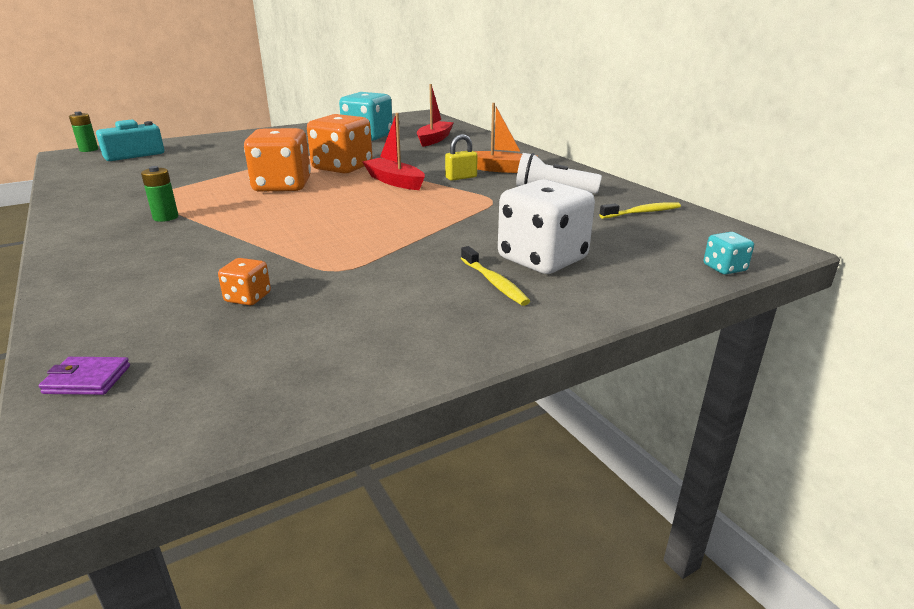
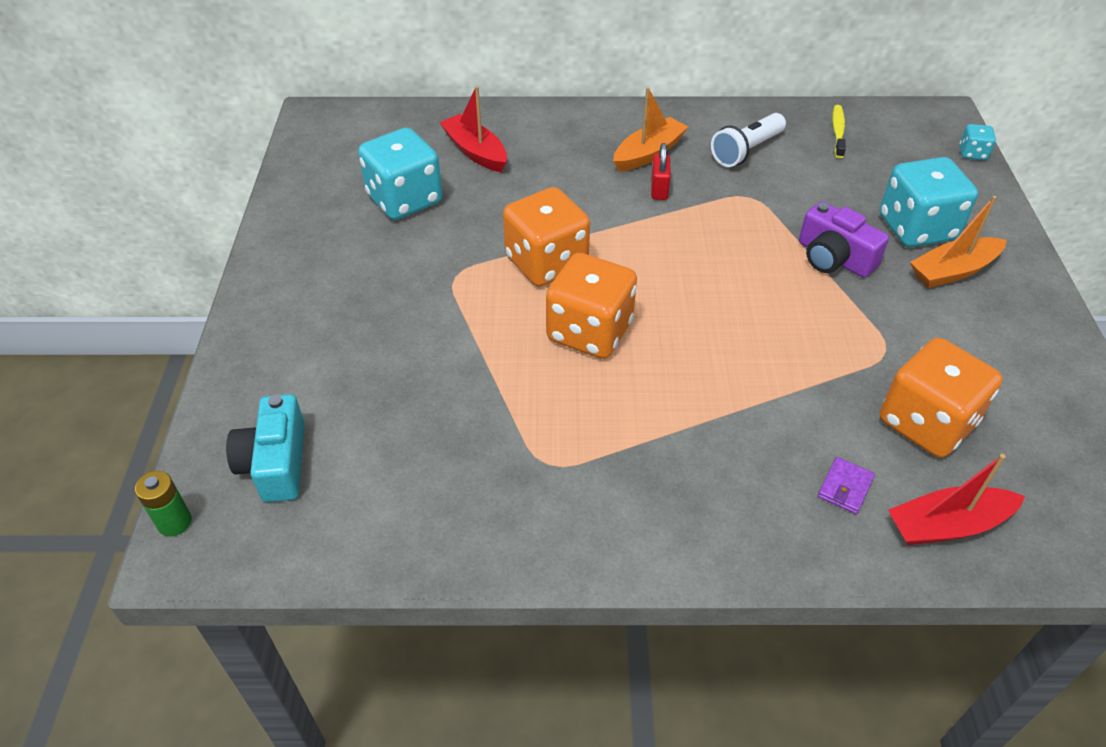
camera: 60 degrees left, 20 degrees up
(87, 379) = (1050, 544): purple wallet -> purple wallet (845, 487)
(165, 217) = (652, 455): green battery -> none
(248, 298) = (926, 423): orange dice -> orange dice, size x2.22
(394, 181) = (638, 239): red boat -> red boat (947, 525)
(449, 235) = (833, 258): none -> purple camera
(461, 177) = (659, 189): yellow padlock -> red padlock
(494, 283) = (953, 271): yellow toothbrush -> orange boat
(542, 259) = (916, 228): white dice -> turquoise dice

